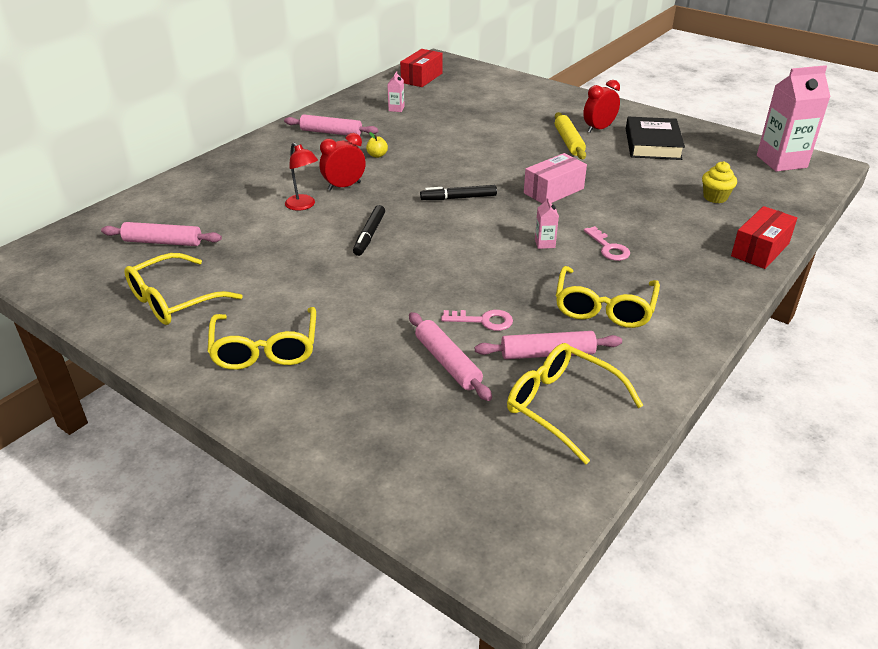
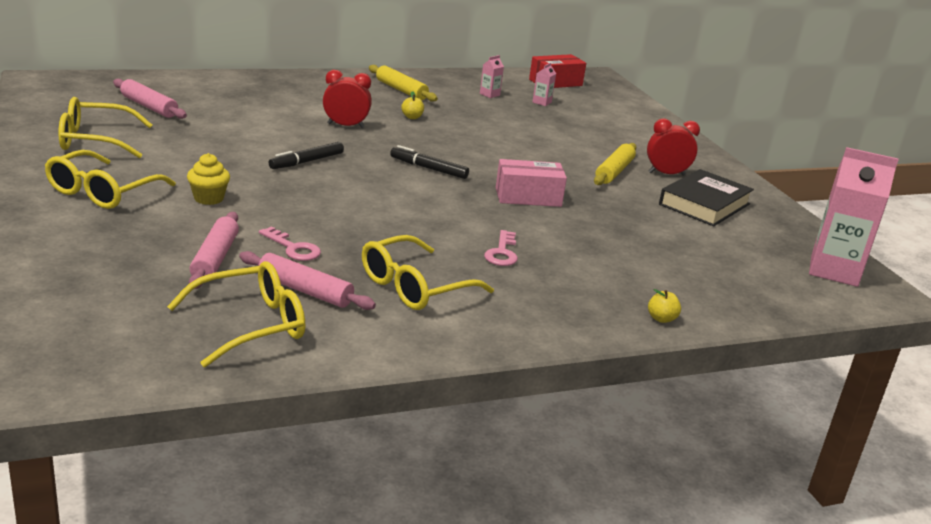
camera: 30 degrees right, 10 degrees down
(303, 206) = (290, 125): red lamp -> none
(331, 132) = (401, 90): pink rolling pin -> yellow rolling pin
(544, 243) = (447, 226): pink carton -> pink carton (542, 102)
(561, 406) = (251, 325): yellow glasses -> yellow glasses turned 75 degrees clockwise
(715, 197) = (692, 265): yellow cupcake -> yellow cupcake (208, 198)
(760, 250) = (661, 319): red box -> yellow apple

